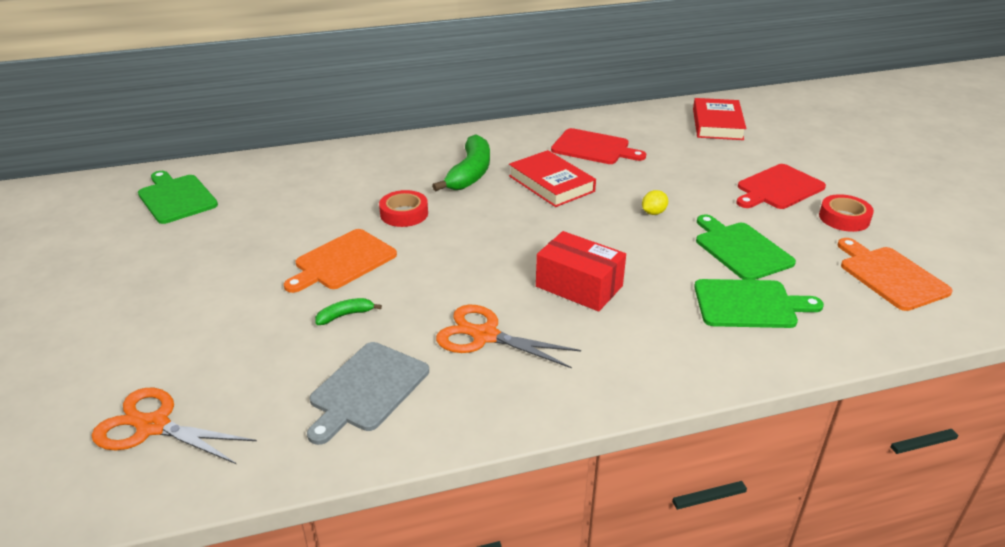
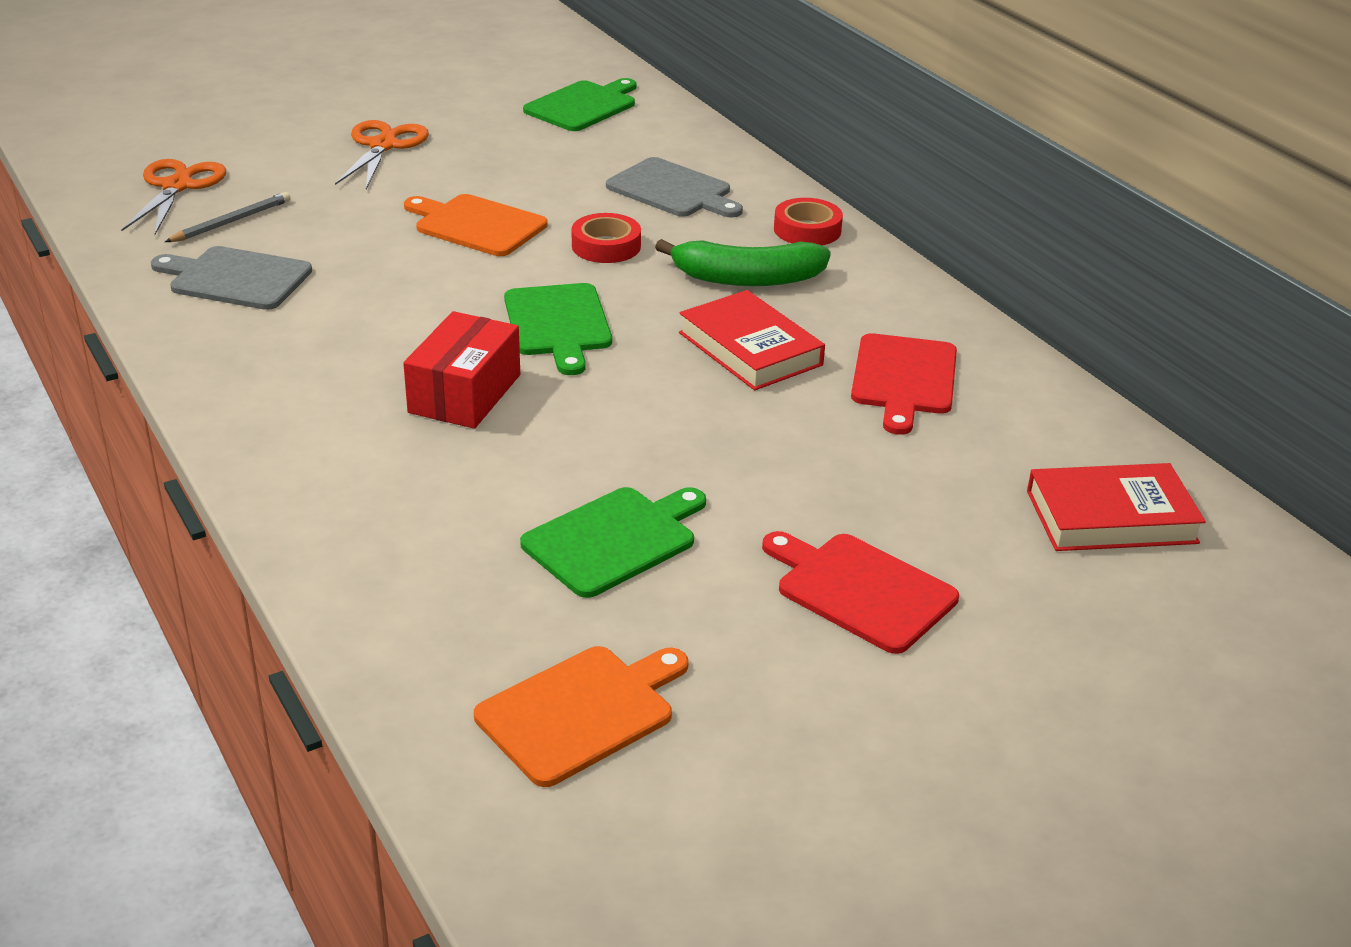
camera: 75 degrees right, 0 degrees up
(256, 390) = (231, 222): none -> grey pencil
(339, 181) = (673, 190): none -> grey cutting board
(345, 315) = (366, 245): green banana -> none
(485, 336) = (340, 336): orange scissors -> orange scissors (383, 146)
(551, 184) = (750, 349): red book -> red book turned 75 degrees counterclockwise
(653, 213) = (699, 449): yellow lemon -> none
(749, 304) = (454, 545): green cutting board -> green cutting board (558, 324)
(844, 218) = (777, 670): red tape -> red tape (807, 230)

